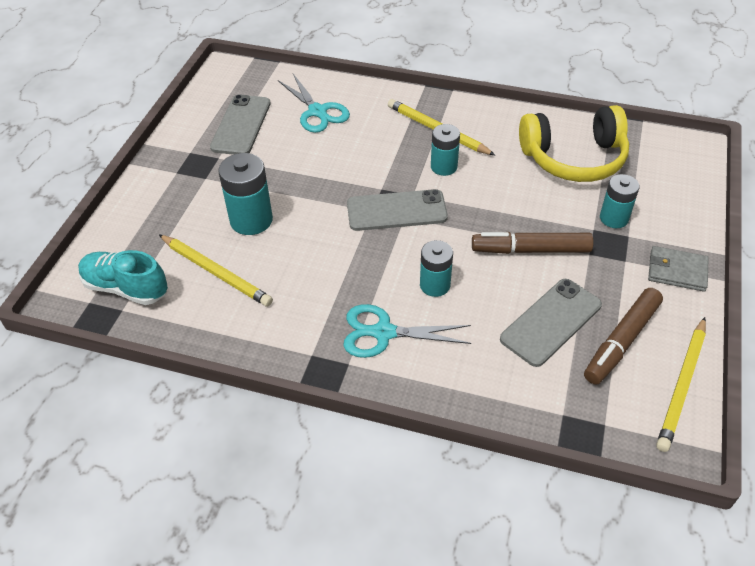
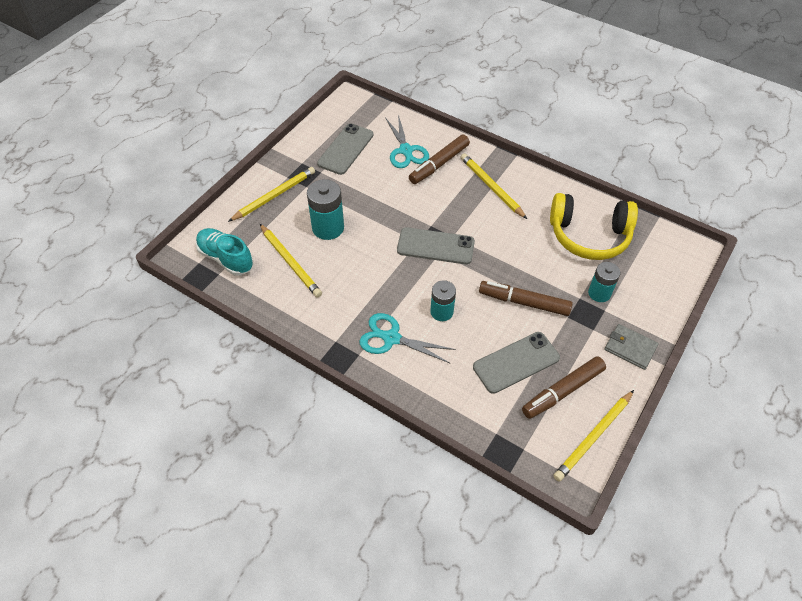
camera: 15 degrees right, 5 degrees up
(167, 198) = (274, 196): none -> yellow pencil
(364, 118) = (439, 164): none -> brown marker
(444, 167) = (484, 219): turquoise battery -> none

